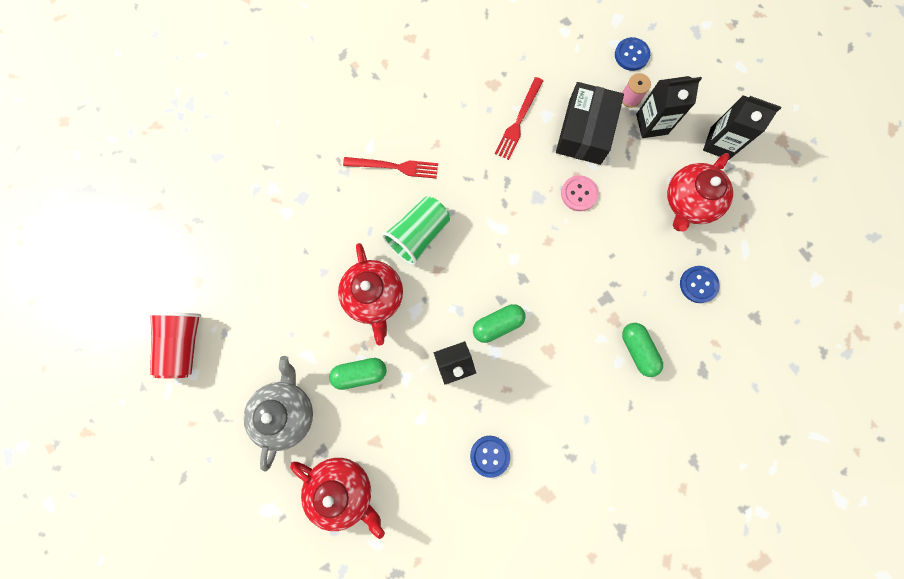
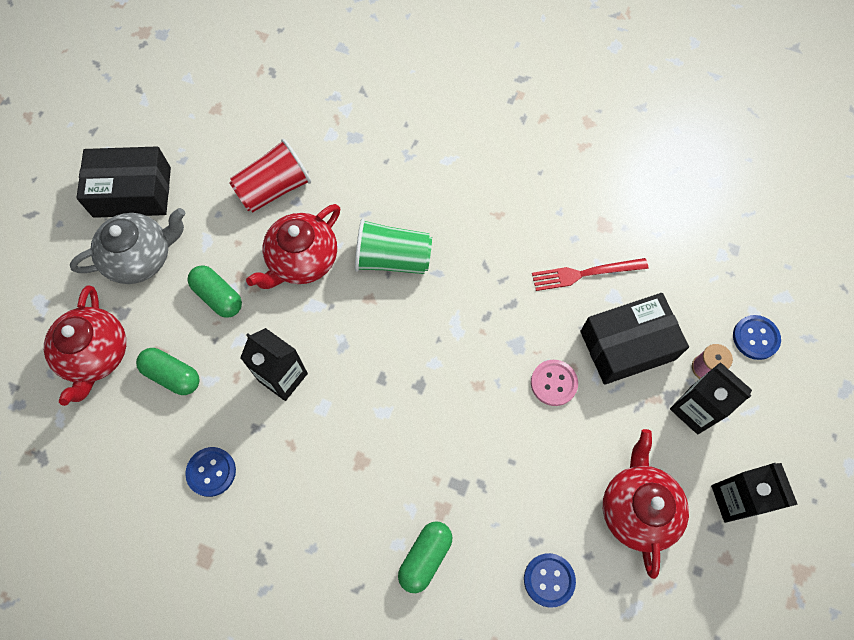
camera: 55 degrees right, 10 degrees down
(184, 344) = (151, 136): red cup -> red cup (274, 189)
(223, 387) = (132, 192): none -> black box
(394, 167) = (445, 193): red fork -> none
(497, 324) = (353, 392): green capsule -> green capsule (172, 375)
(689, 202) = (637, 508): red teapot -> red teapot turned 90 degrees clockwise

